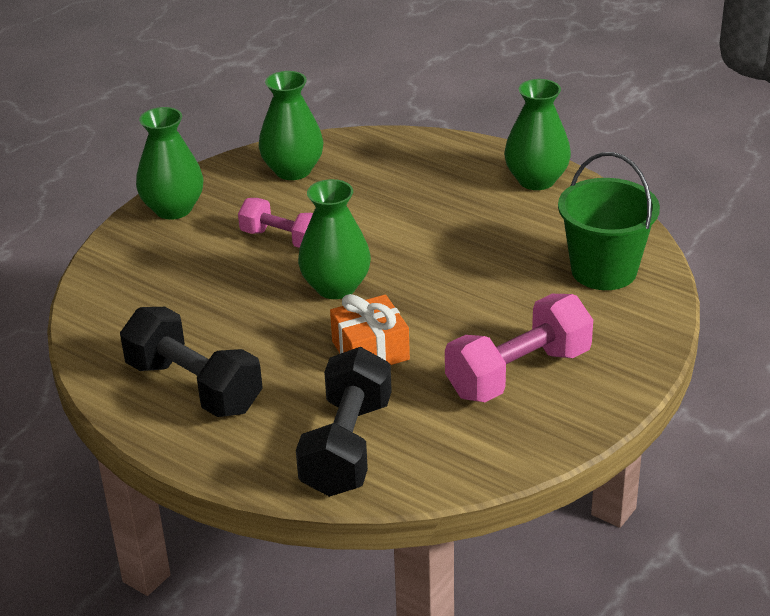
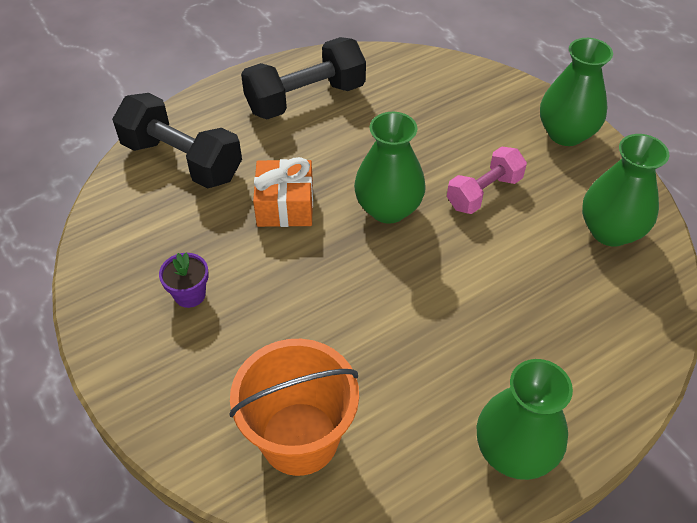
camera: 110 degrees right, 15 degrees up
(518, 373) = (190, 294): pink dumbbell -> purple flower pot
(604, 270) = (299, 438): green bucket -> orange bucket

